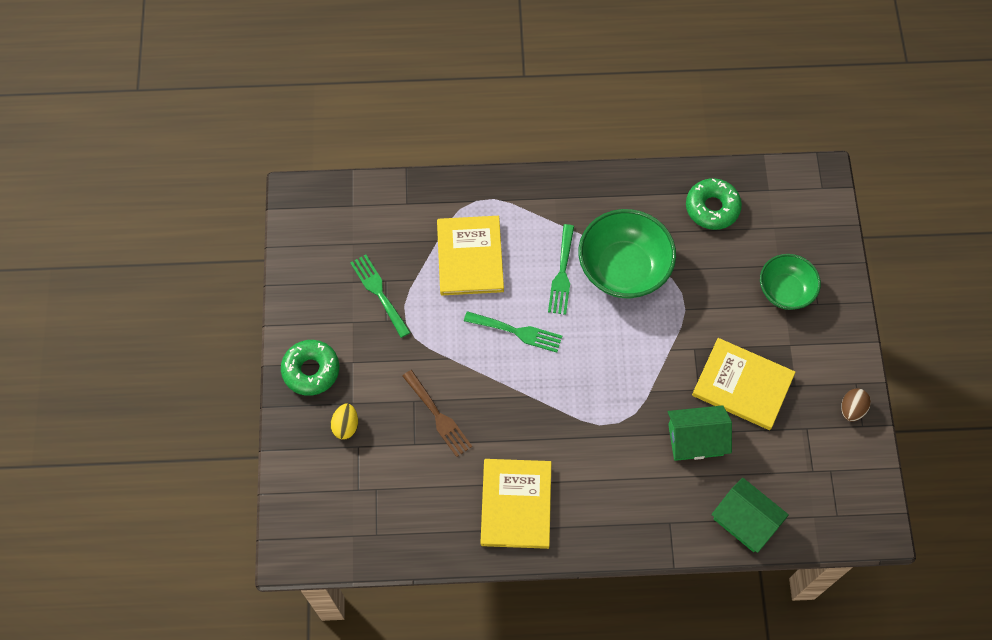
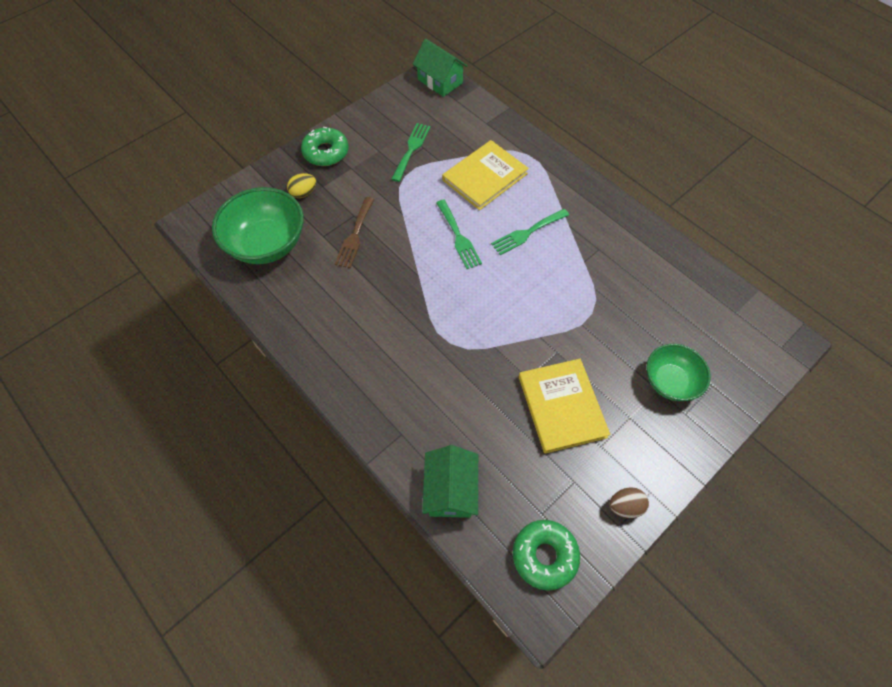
camera: 50 degrees right, 5 degrees down
(516, 504) = (329, 322): yellow book -> none
(623, 268) = (570, 265): green bowl -> green bowl (267, 244)
(695, 440) = (485, 404): green house -> green house (440, 81)
(712, 208) = (678, 286): green donut -> green donut (544, 555)

